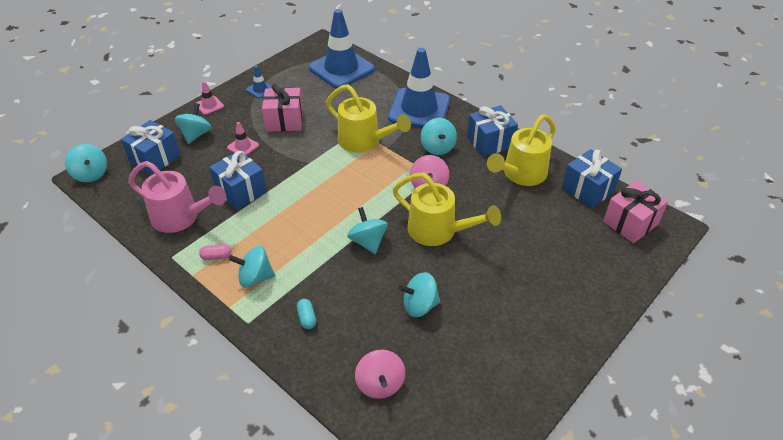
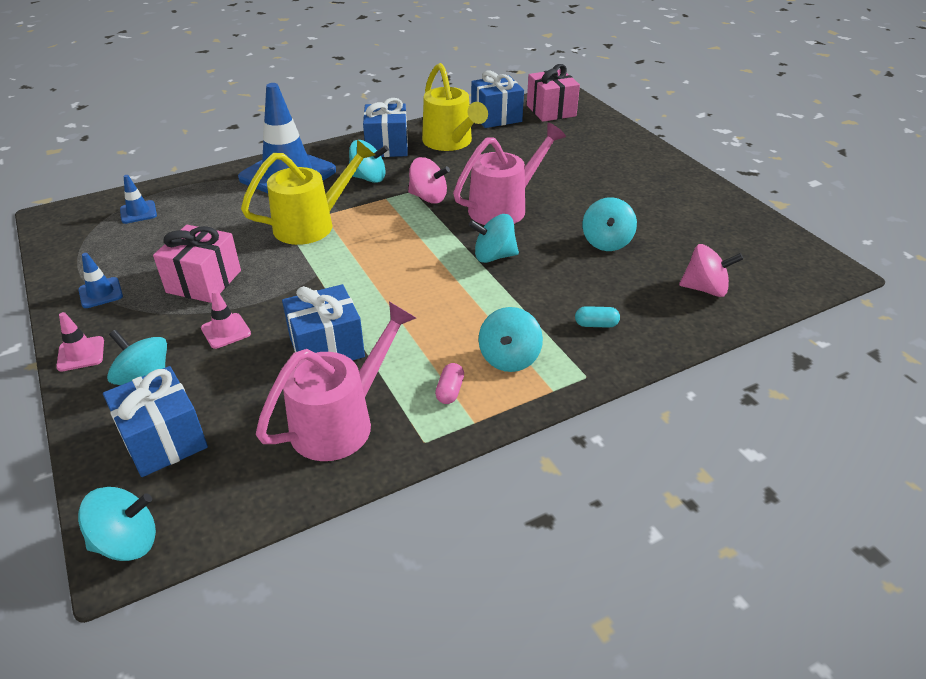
camera: 70 degrees left, 5 degrees down
(341, 69) = (138, 212): blue traffic cone -> blue traffic cone, size x0.41
(438, 231) = (504, 207): yellow watering can -> pink watering can

